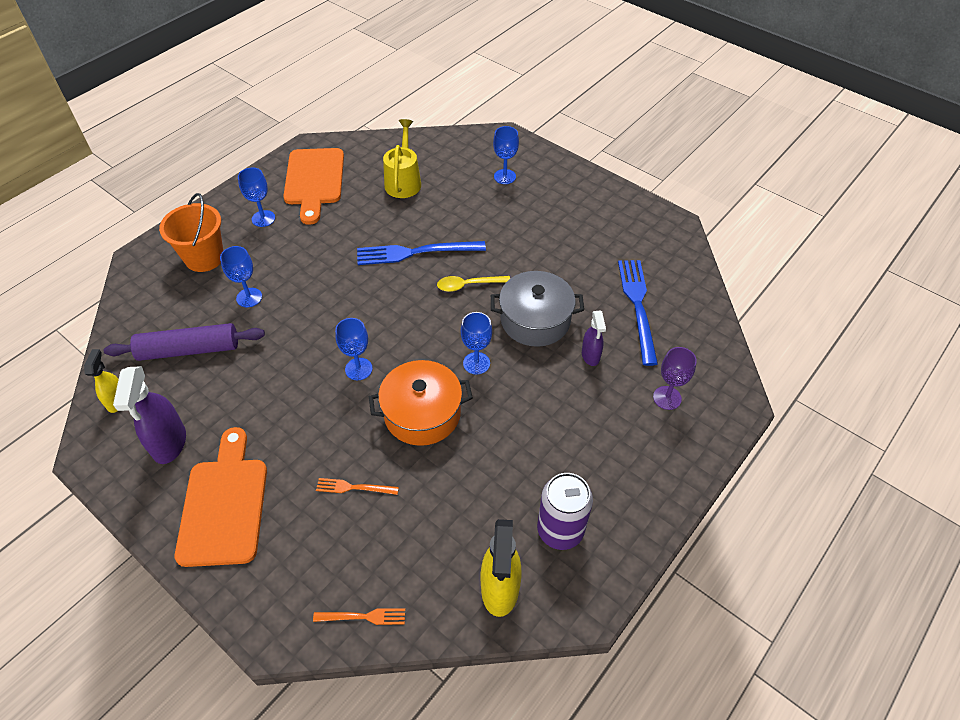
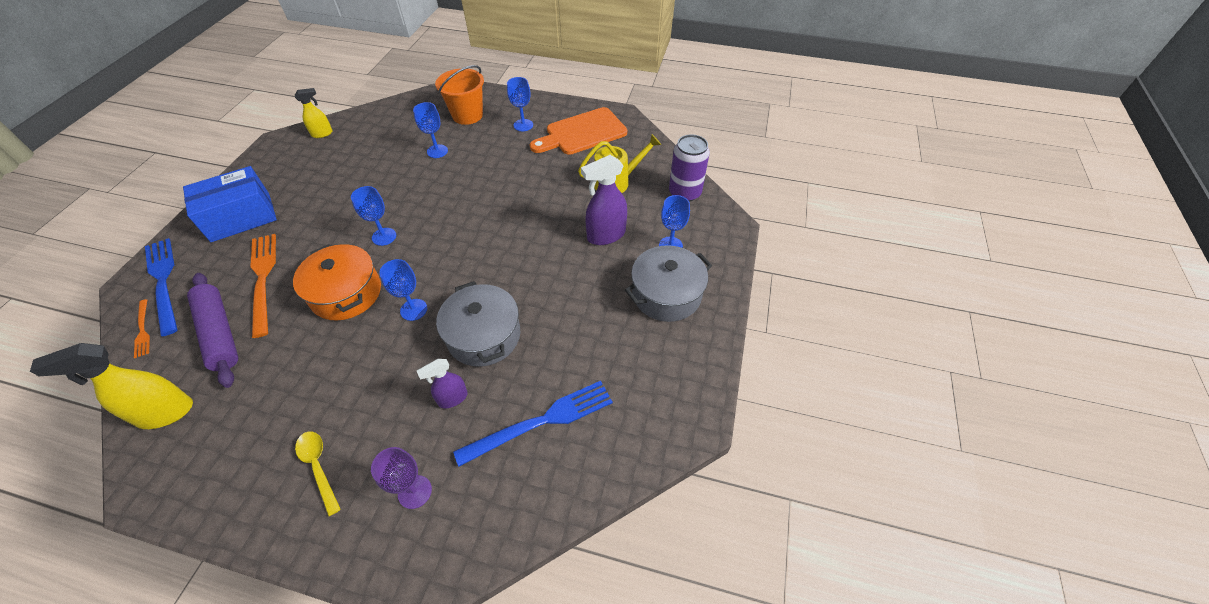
camera: 65 degrees right, 0 degrees up
(169, 443) = (290, 170): purple spray bottle -> purple spray bottle (605, 235)
(189, 349) = (376, 144): purple rolling pin -> purple rolling pin (220, 333)
(224, 504) = (241, 217): orange cutting board -> blue box
(354, 487) = (263, 279): orange fork -> orange fork, size x1.97
(415, 252) = (531, 221): blue fork -> blue fork (163, 281)
(468, 285) = (507, 270): yellow spoon -> yellow spoon (318, 466)
(554, 197) = (666, 294): none -> grey pot
(560, 530) = (229, 441): purple can -> purple can (684, 193)

